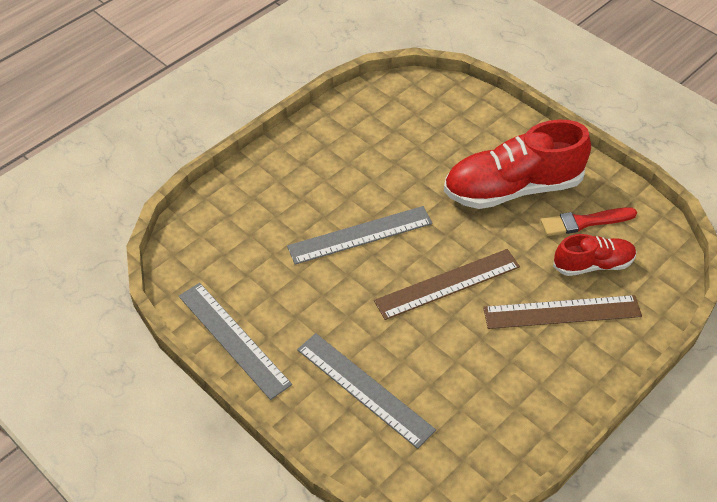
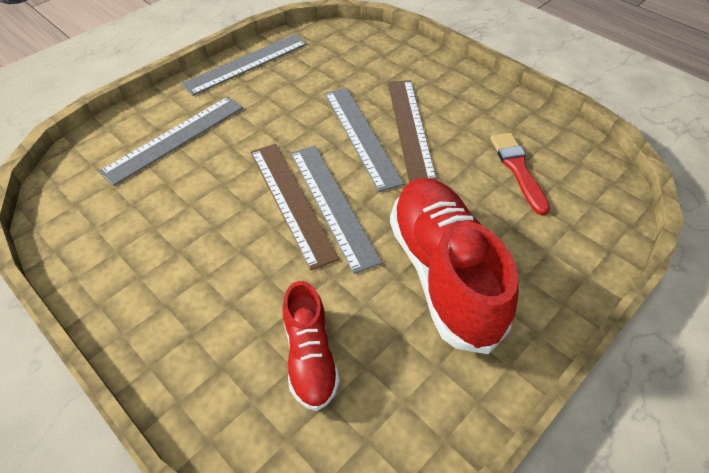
camera: 90 degrees right, 0 degrees up
(448, 255) = (332, 204): none -> grey ruler
(562, 312) = (235, 310): brown ruler -> brown ruler (410, 128)
(584, 222) = (388, 355): red brush -> red brush (518, 170)

